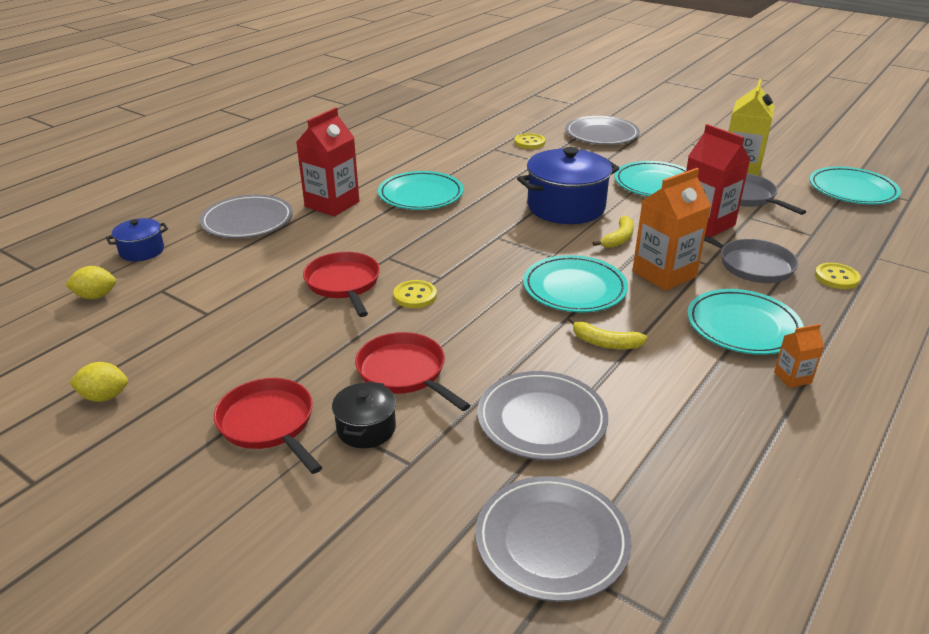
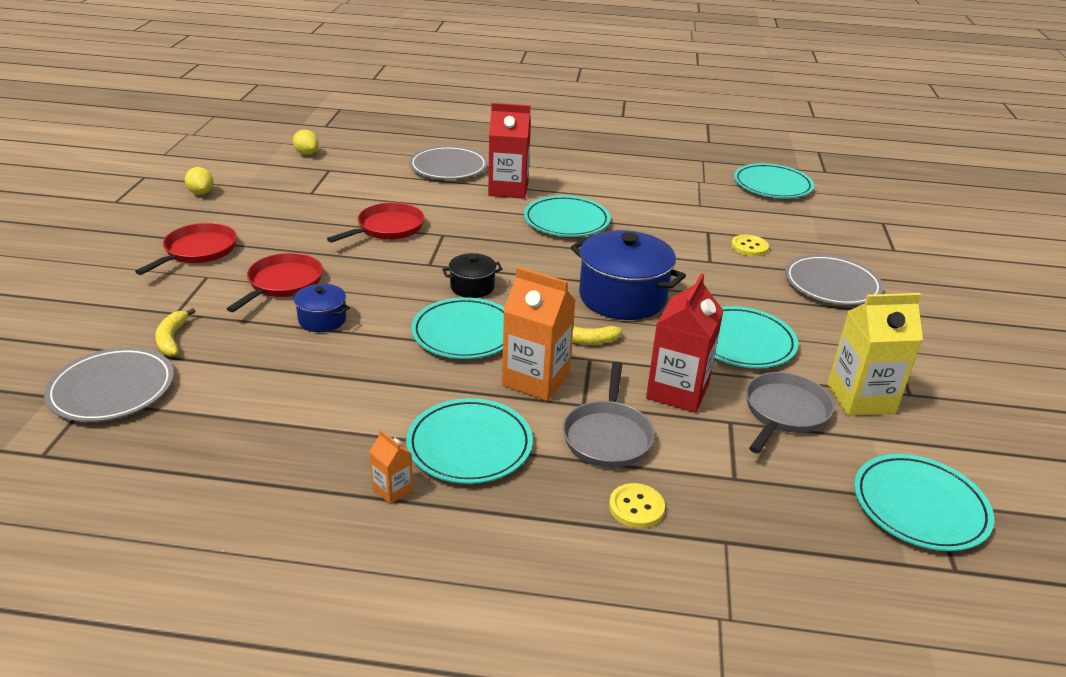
camera: 60 degrees right, 0 degrees up
(142, 251) = (373, 147): blue pot -> blue pot (322, 320)
(366, 428) = (208, 286): black pot -> black pot (472, 287)
(415, 296) = (392, 261): yellow button -> none
(445, 107) = (772, 185): none -> turquoise plate
(541, 419) = (253, 356): grey plate -> none
(605, 343) = (383, 366): yellow banana -> yellow banana (172, 339)

